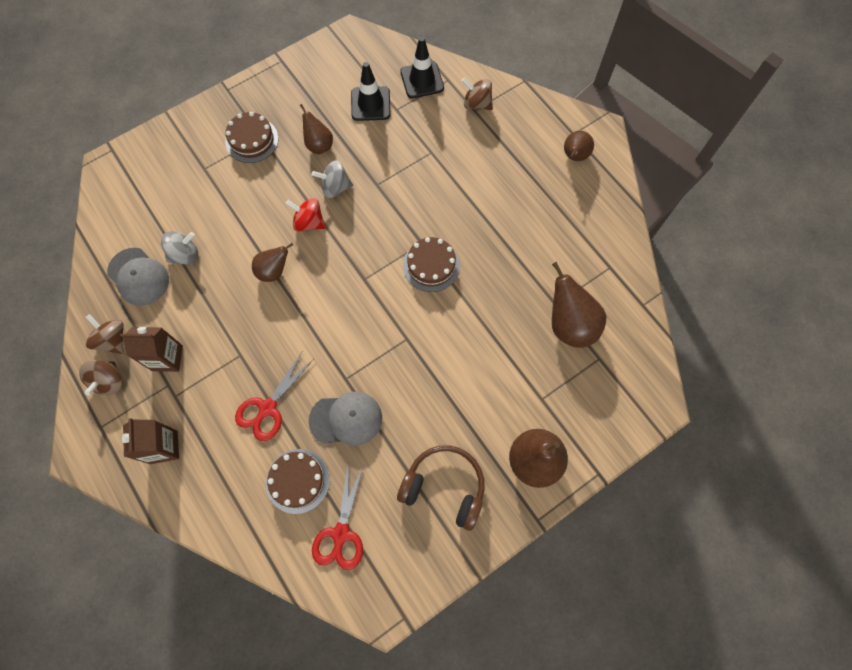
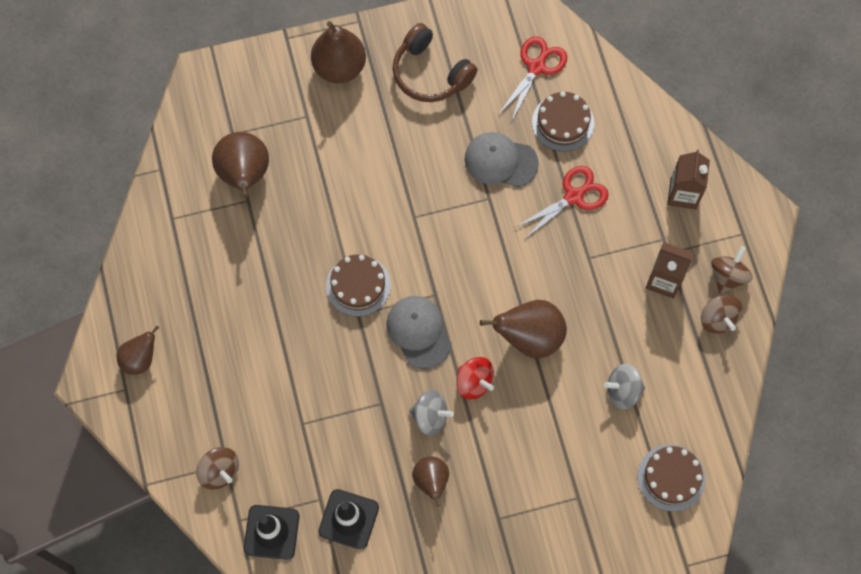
camera: 160 degrees left, 0 degrees up
(138, 277) = (679, 382): grey cap -> grey cap (419, 332)
(252, 140) = (510, 518): brown cake -> brown cake (671, 477)
(274, 271) = (529, 337): brown pear -> brown pear, size x1.63

